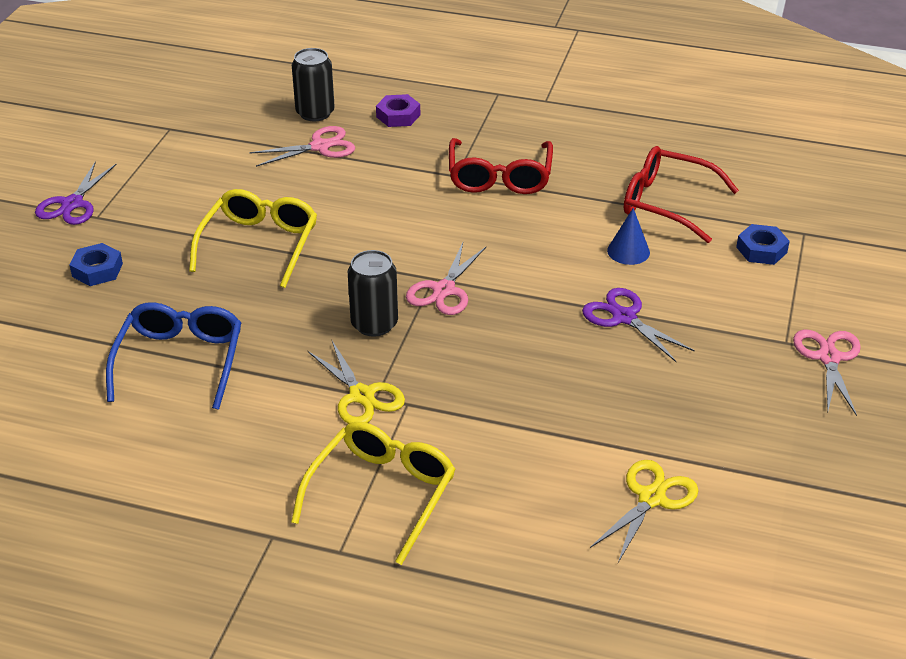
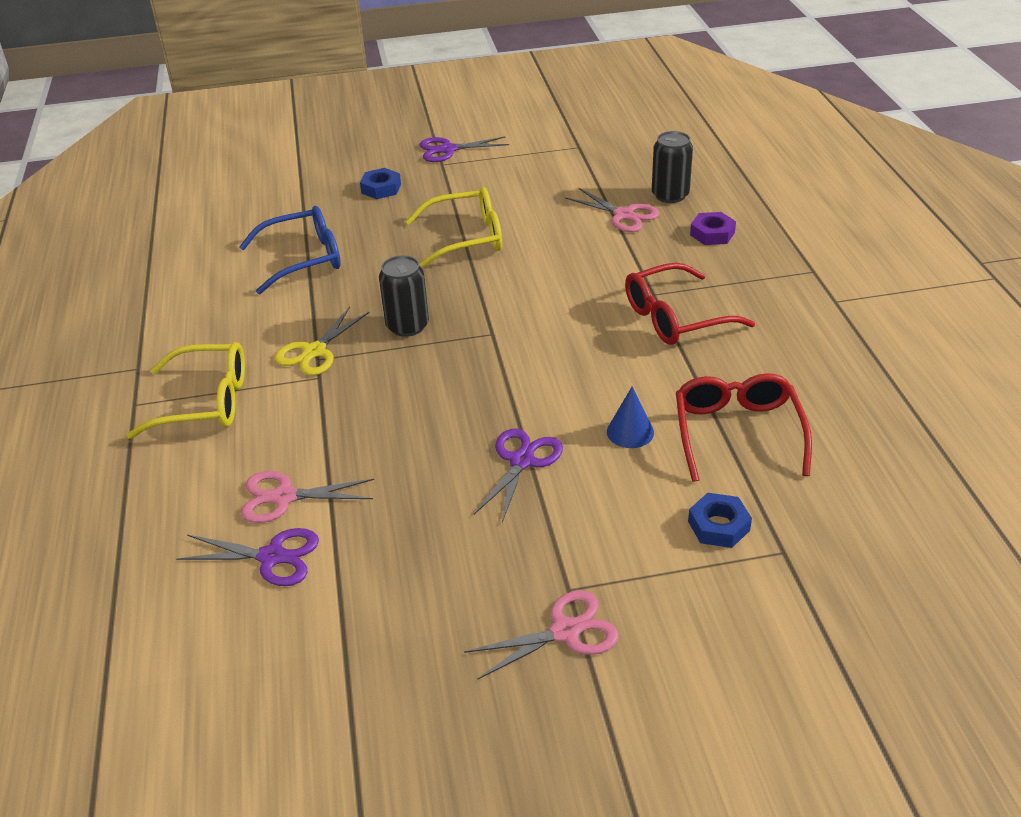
camera: 65 degrees right, 0 degrees up
(444, 290) = (479, 345): pink scissors -> pink scissors (284, 497)
(651, 498) = (272, 557): yellow scissors -> purple scissors

